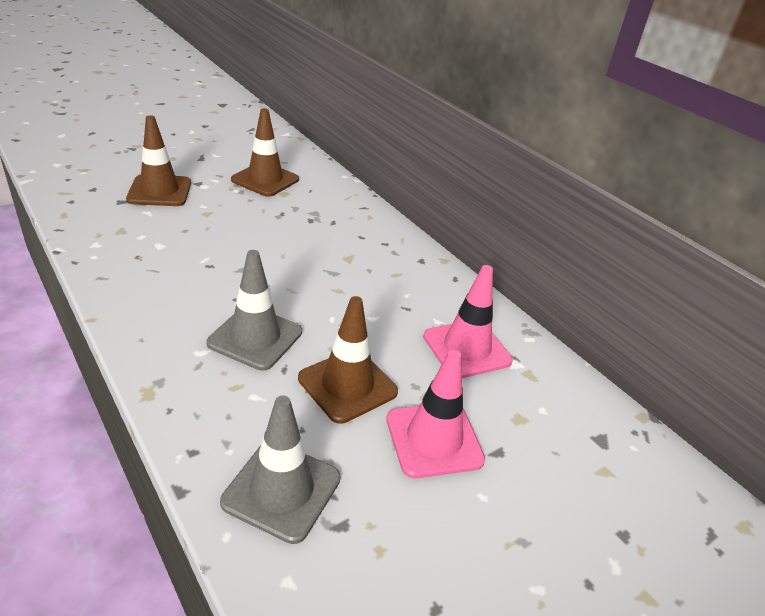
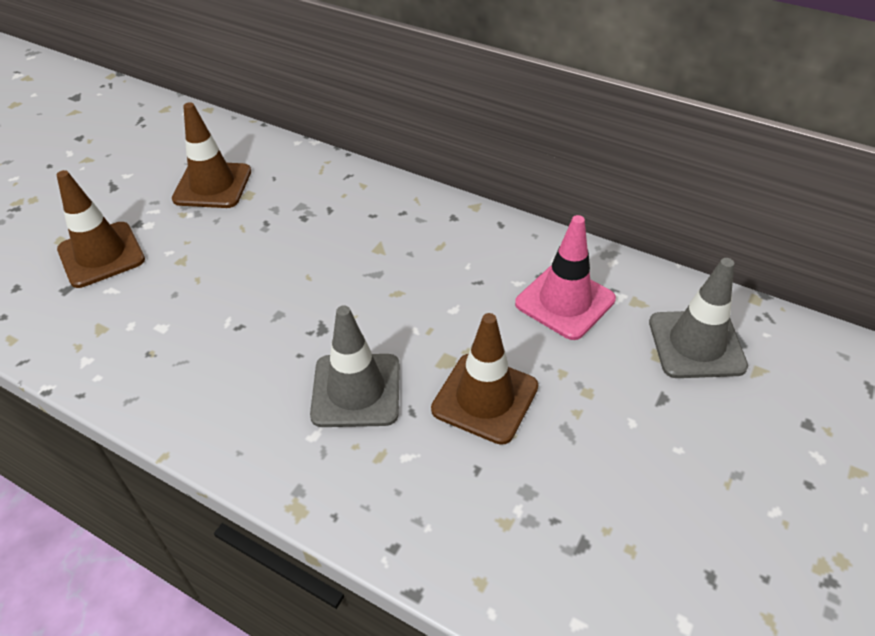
camera: 20 degrees left, 10 degrees up
(282, 490) = (506, 540): grey traffic cone -> grey traffic cone (696, 344)
(434, 439) = (601, 415): pink traffic cone -> none

